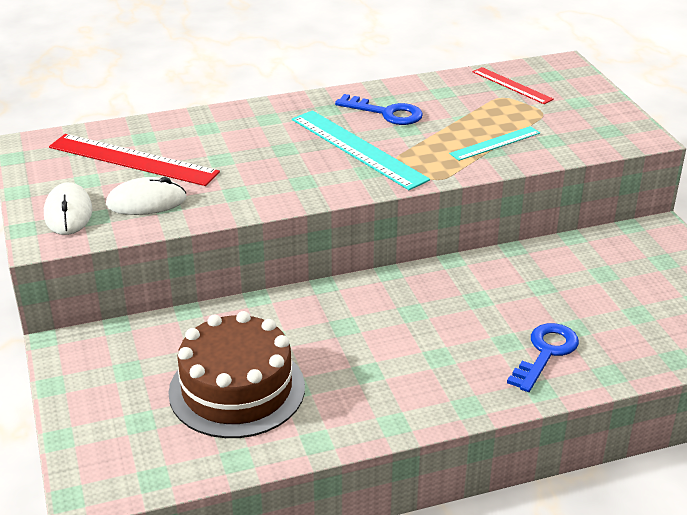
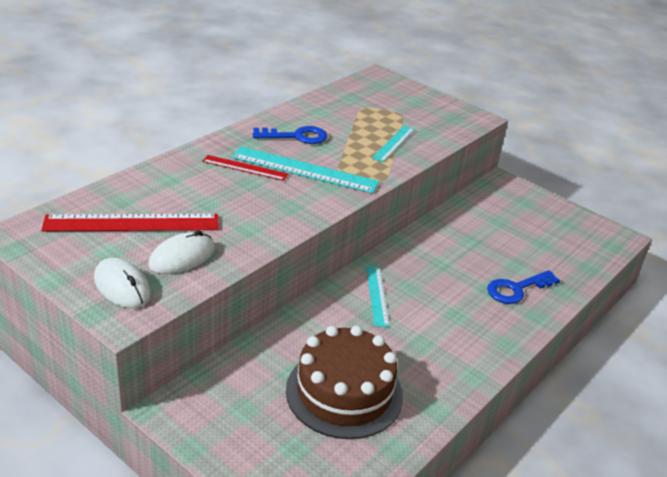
camera: 35 degrees left, 0 degrees up
(367, 309) = (377, 295): none -> turquoise ruler
(512, 85) = (361, 97): red ruler -> red ruler (245, 168)
(545, 353) = (517, 289): blue key -> blue key turned 120 degrees counterclockwise

